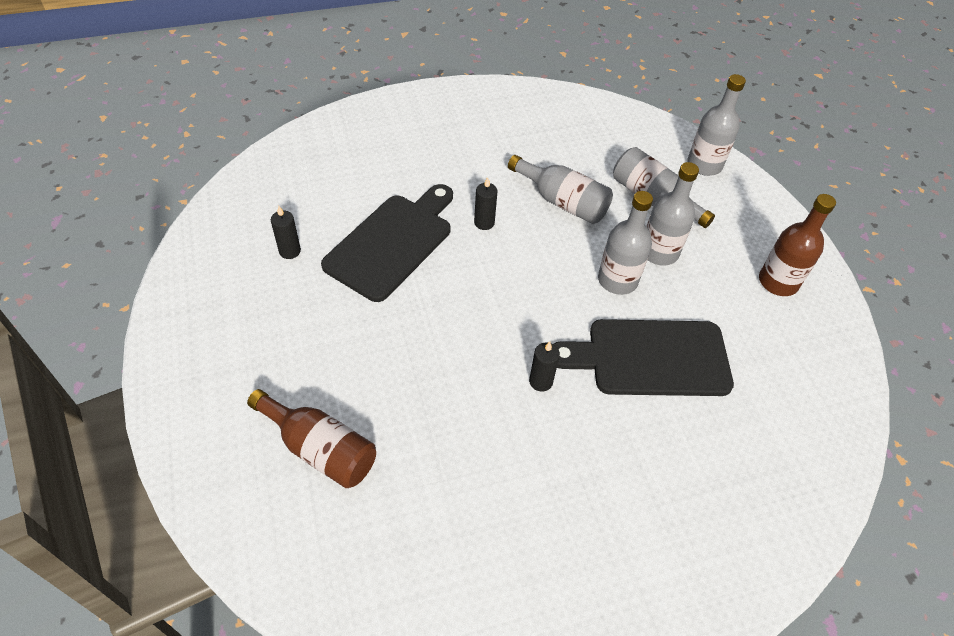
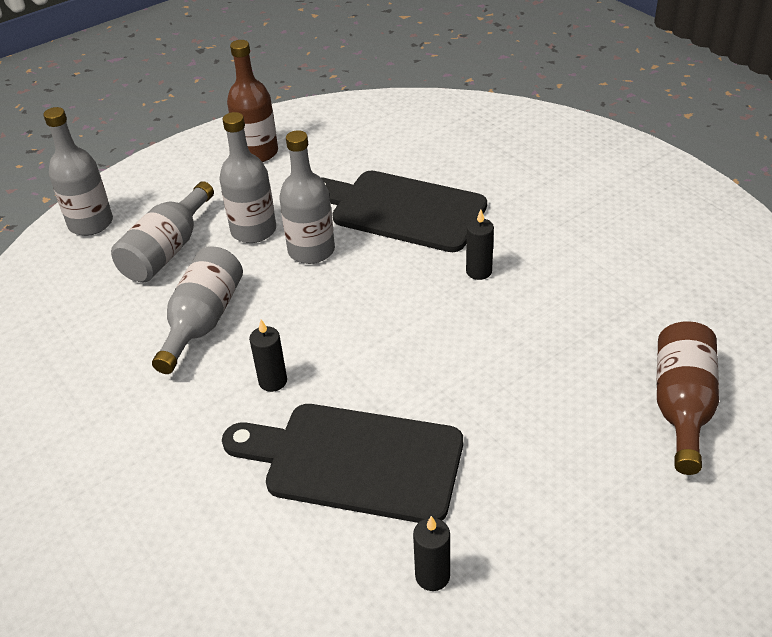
camera: 105 degrees left, 10 degrees down
(650, 358) = (401, 210): black cutting board -> black cutting board turned 135 degrees clockwise

